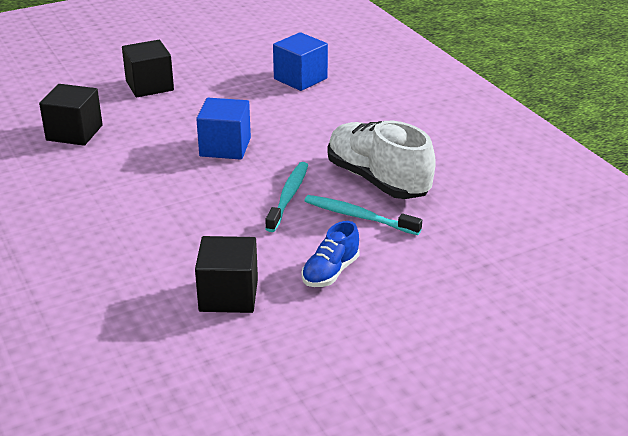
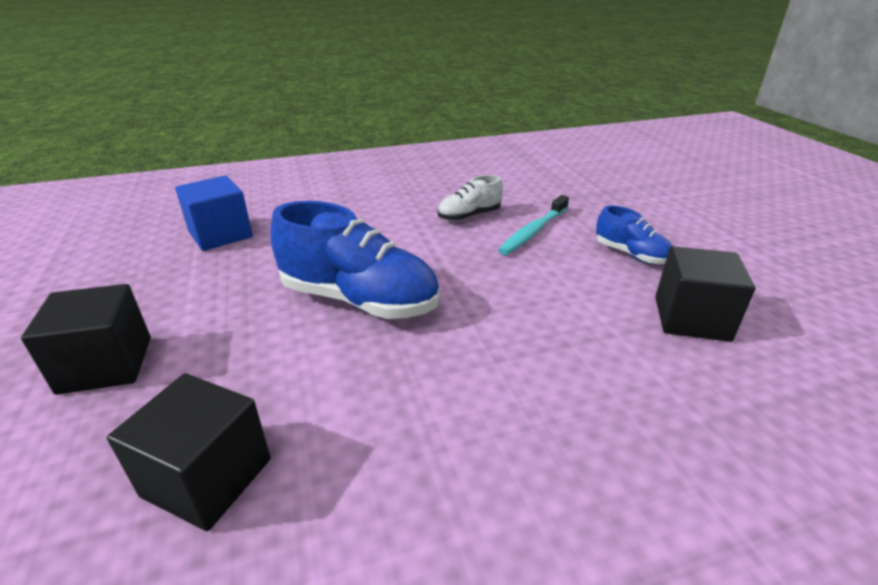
camera: 80 degrees left, 0 degrees up
(225, 147) = (359, 300): blue cube -> blue shoe
(288, 196) = (490, 265): turquoise toothbrush -> none
(377, 180) = (469, 216): white shoe -> white shoe, size x0.53

